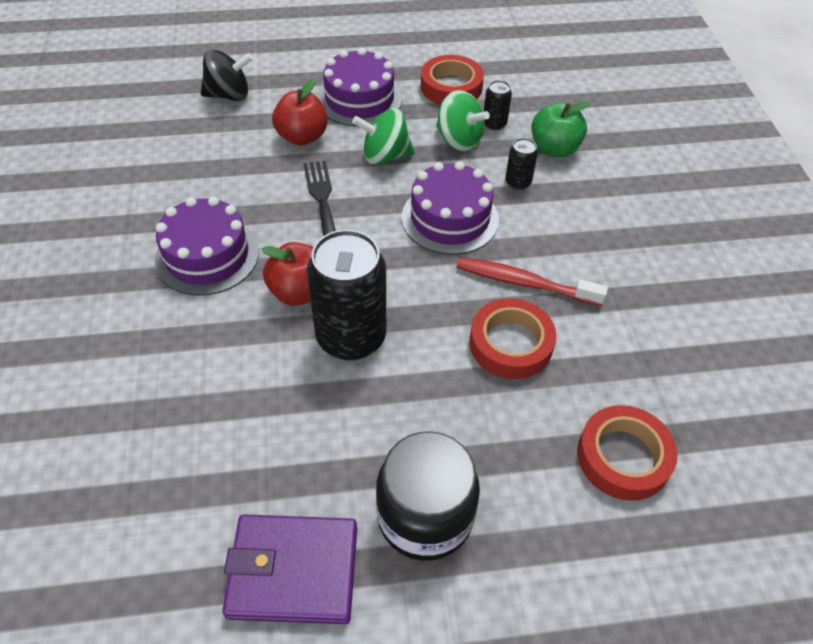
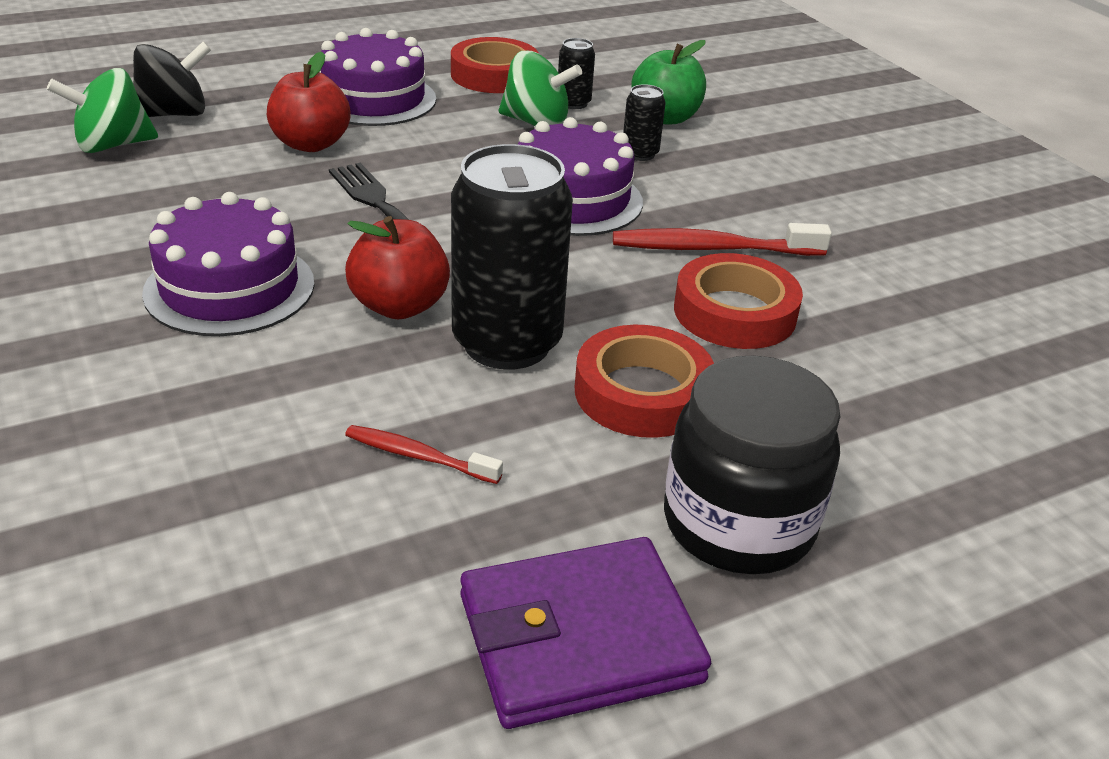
camera: 20 degrees left, 15 degrees down
(261, 415) = (418, 456): none -> red toothbrush
(385, 156) = (443, 150): green spinning top -> green spinning top (112, 145)
(623, 457) = (957, 401): red tape -> red tape (642, 392)

